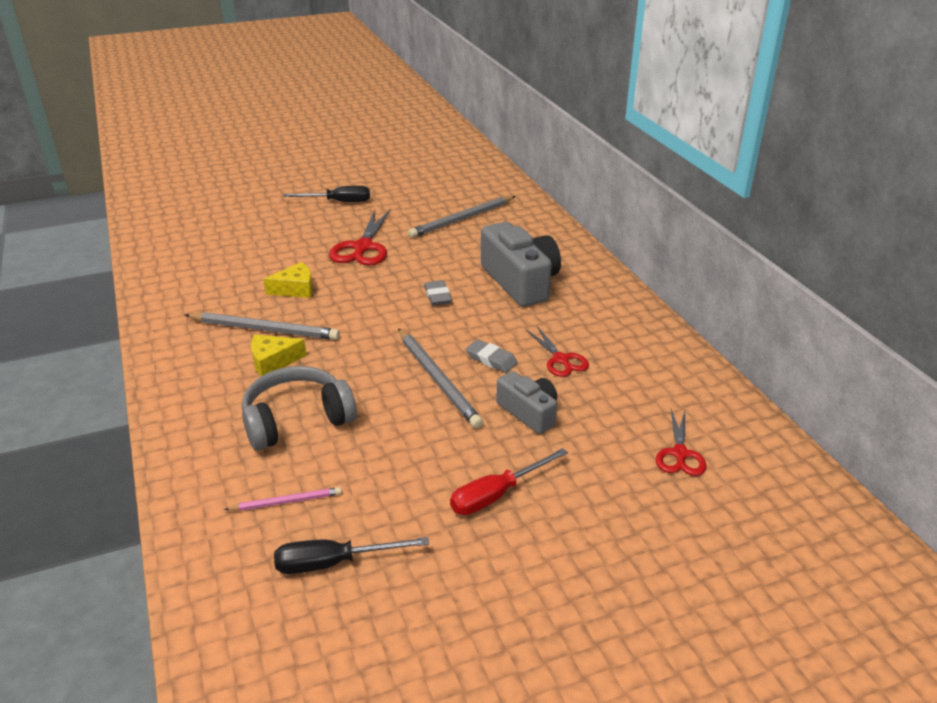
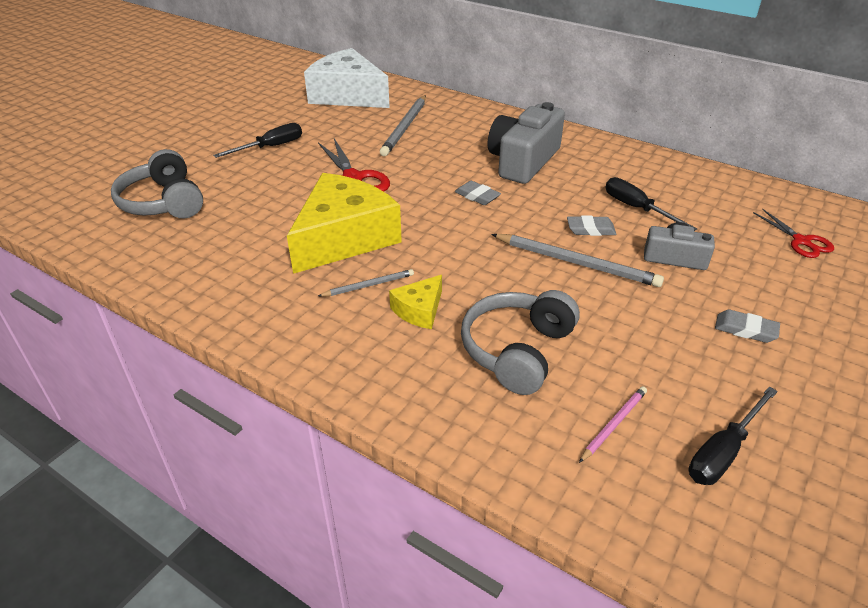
camera: 35 degrees left, 5 degrees up
(218, 219) = (164, 202): none -> grey headphones
(265, 329) = (368, 285): grey pencil -> grey pencil, size x0.54
(295, 289) = (344, 238): yellow cheese -> yellow cheese, size x2.19
(454, 177) = (347, 95): none -> white cheese
(497, 494) = (745, 329): red screwdriver -> grey eraser
(520, 282) = (523, 161): grey camera -> grey camera turned 90 degrees counterclockwise
(561, 360) = (637, 208): red scissors -> black screwdriver

